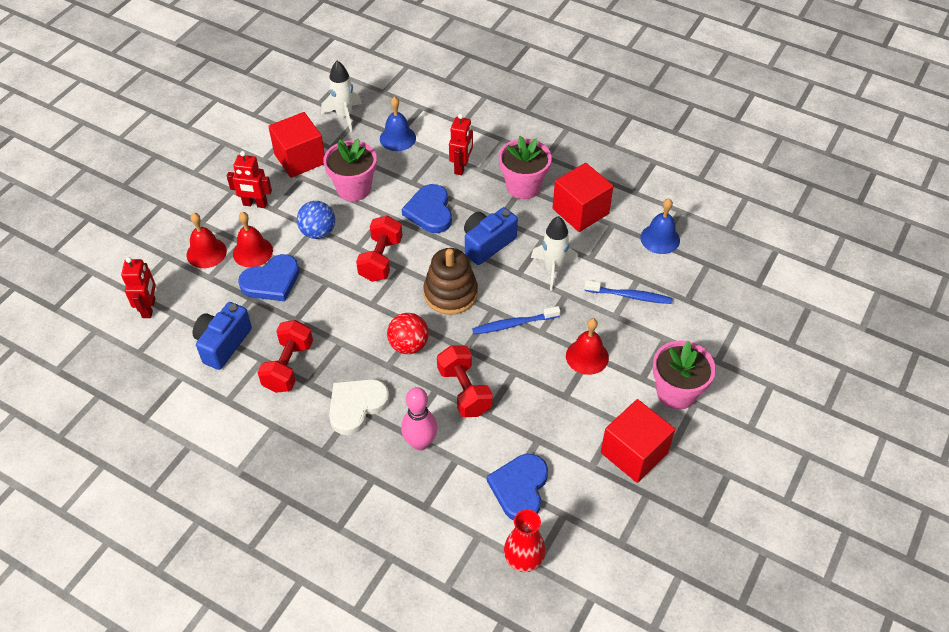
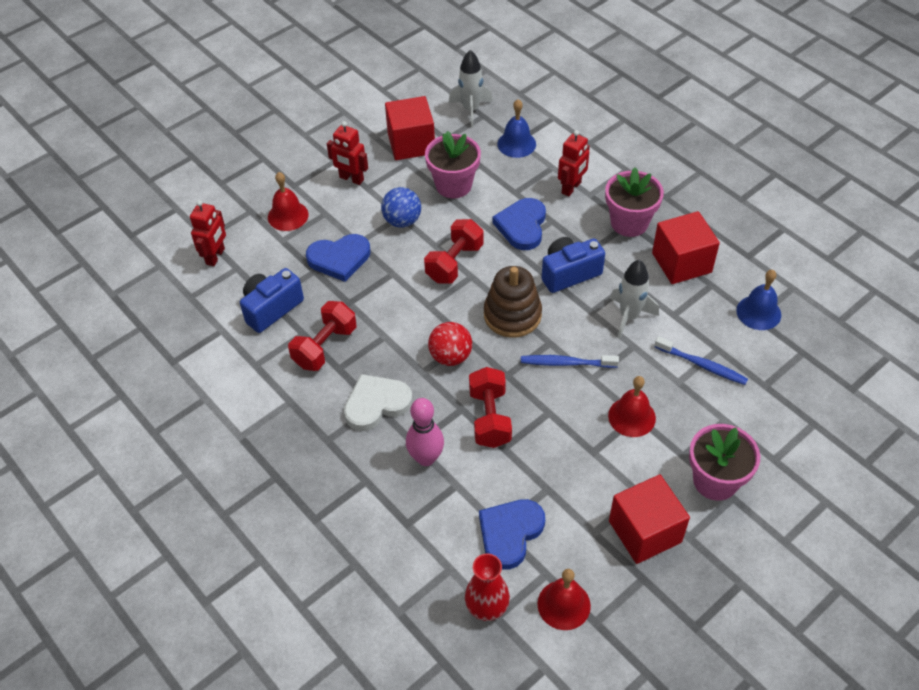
camera: 20 degrees right, 0 degrees up
(252, 252) = (332, 225): red bell -> red bell (564, 604)

